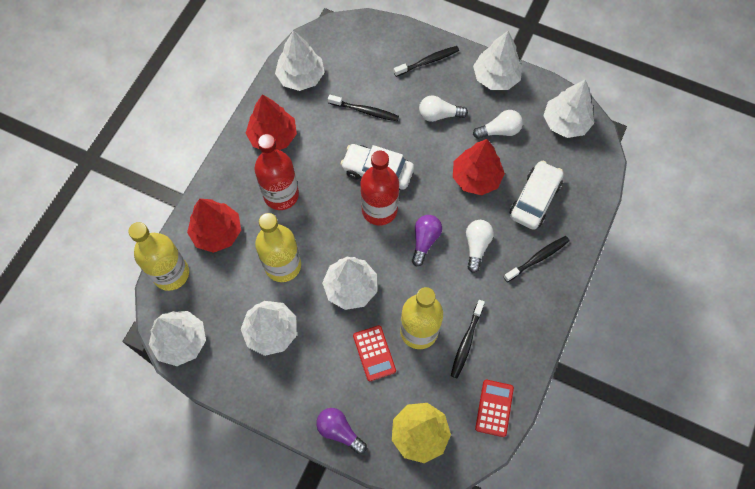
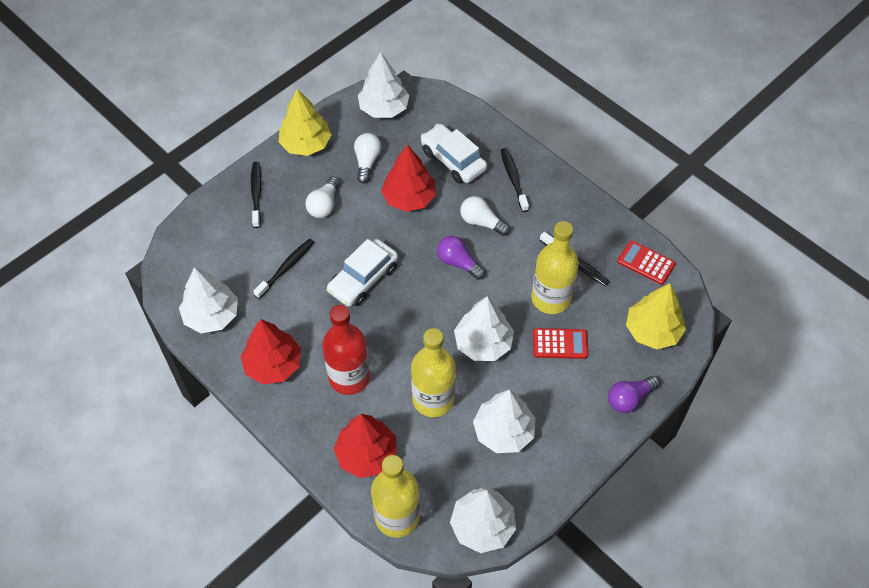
camera: 70 degrees left, 10 degrees down
(379, 210) = (407, 291): red bottle -> none
(495, 77) = (306, 144): white tree -> yellow tree

